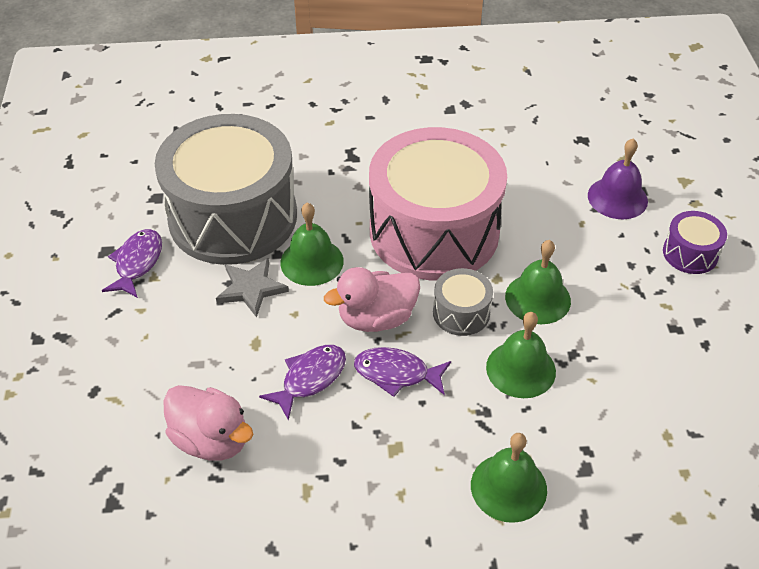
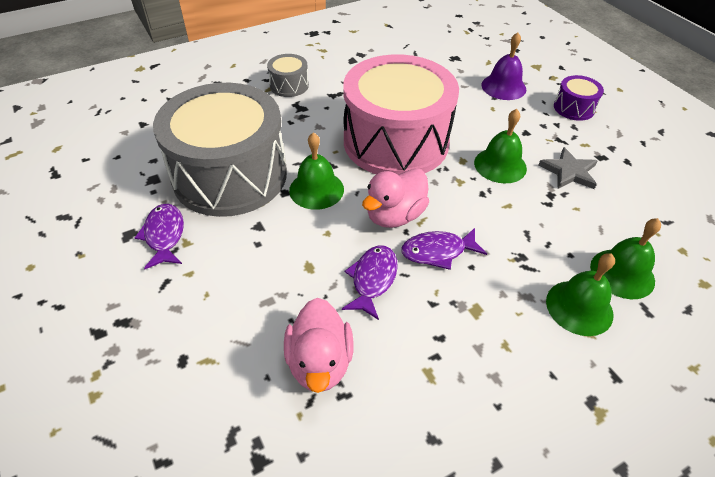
camera: 25 degrees left, 0 degrees up
(211, 440) = (320, 362): pink duck -> pink duck turned 75 degrees clockwise
(251, 288) = (279, 225): grey star -> grey star (569, 171)
(461, 313) = (454, 192): grey drum -> grey drum (289, 85)
(521, 369) = (524, 217): green bell -> green bell (622, 273)

